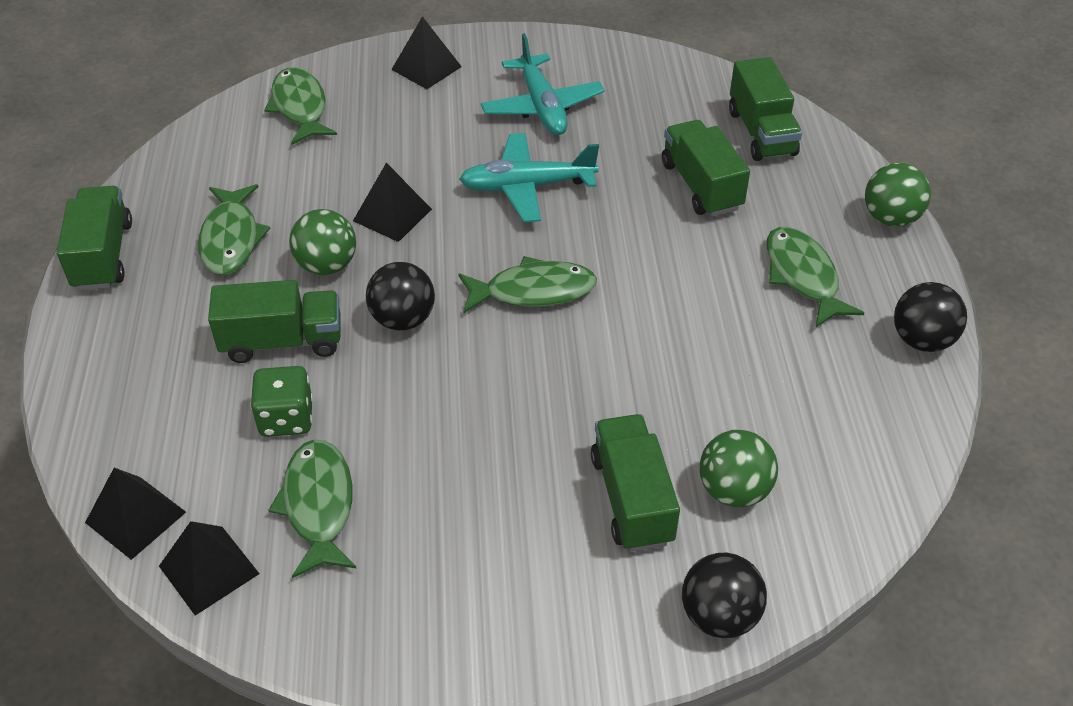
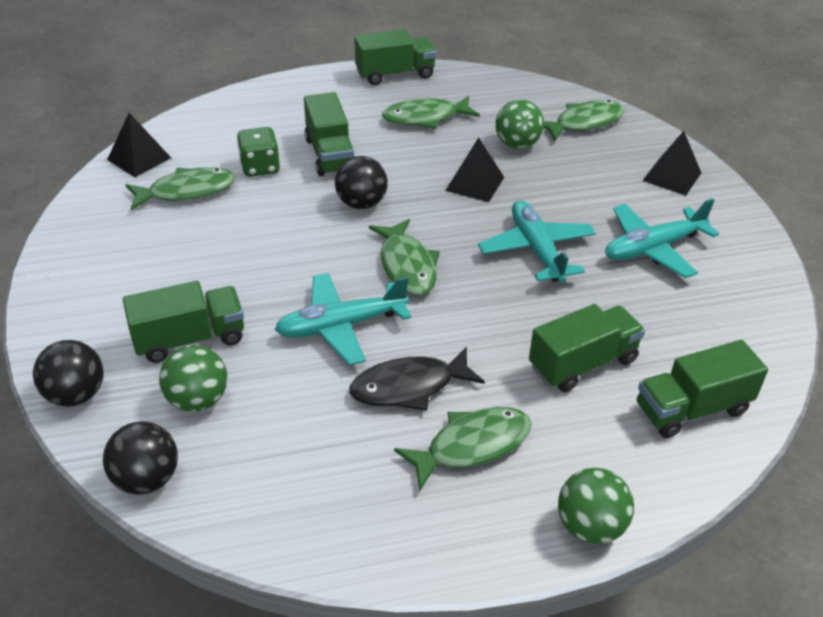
camera: 80 degrees right, 5 degrees down
(135, 517) = (179, 126): black pyramid -> none
(327, 265) = (409, 162): green ball -> green ball (517, 144)
(627, 357) = (341, 326): none -> turquoise plane
(724, 311) = (409, 387): none -> black fish
(922, 340) = (399, 548): black ball -> black ball (147, 479)

